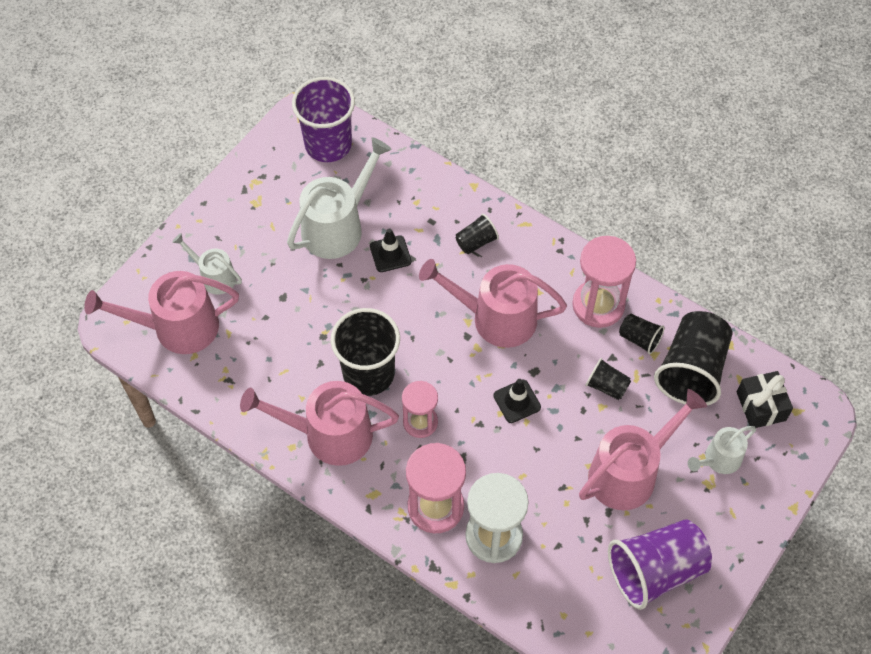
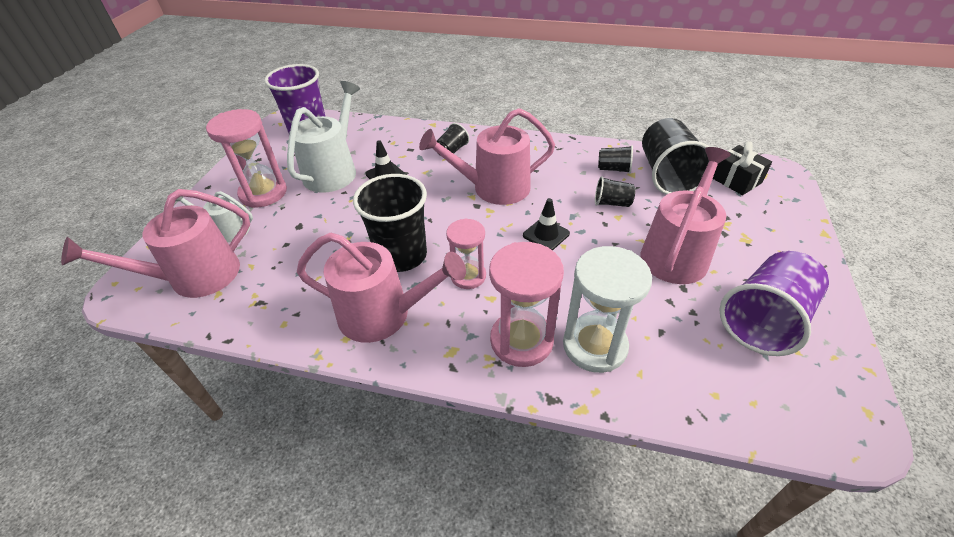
camera: 20 degrees left, 15 degrees down
(330, 434) = (382, 314): pink watering can -> pink watering can turned 150 degrees counterclockwise
(598, 305) = (568, 159): pink hourglass -> pink hourglass (263, 193)
(719, 459) = (738, 221): white watering can -> none

